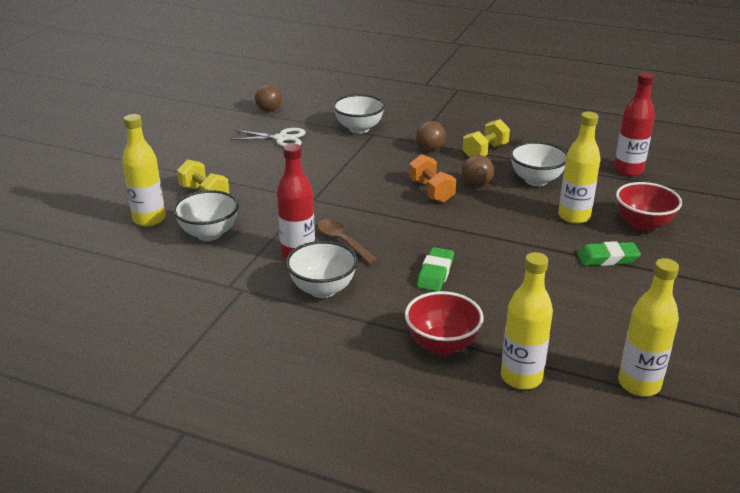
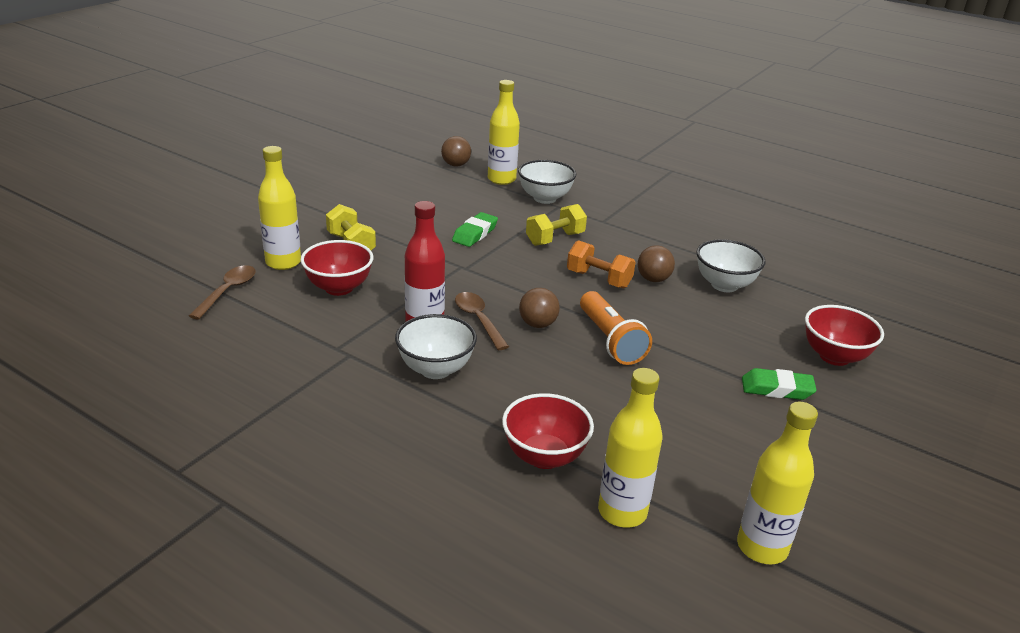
camera: 10 degrees right, 0 degrees up
(109, 253) = (228, 291): none -> brown spoon
(209, 234) = (339, 288): white bowl -> red bowl
(281, 138) = (456, 197): white scissors -> none
(430, 149) = (615, 232): brown ball -> brown ball (538, 324)
(431, 191) = (599, 279): orange dumbbell -> orange dumbbell turned 45 degrees counterclockwise
(435, 273) = (568, 373): green eraser -> green eraser (475, 234)
(460, 241) = (610, 340): none -> orange flashlight
(485, 152) = (677, 244): yellow dumbbell -> yellow dumbbell (555, 239)
(574, 216) = (754, 333): yellow bottle -> yellow bottle (501, 179)
(628, 170) = (838, 290): red bottle -> none

